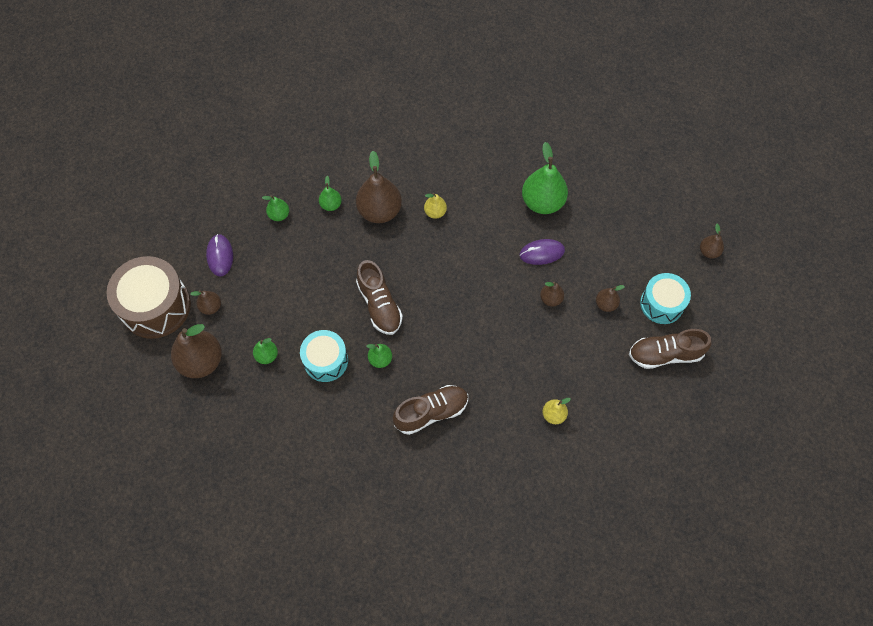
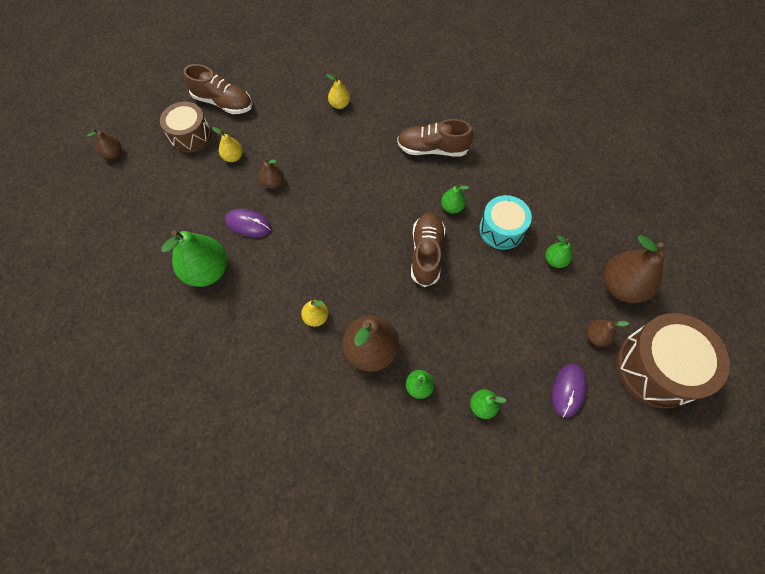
camera: 150 degrees left, 0 degrees up
(606, 304) = (233, 157): brown pear -> yellow pear
(661, 304) = (190, 136): turquoise drum -> brown drum

